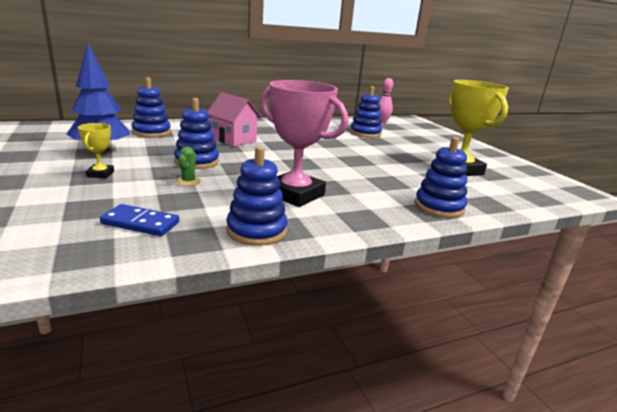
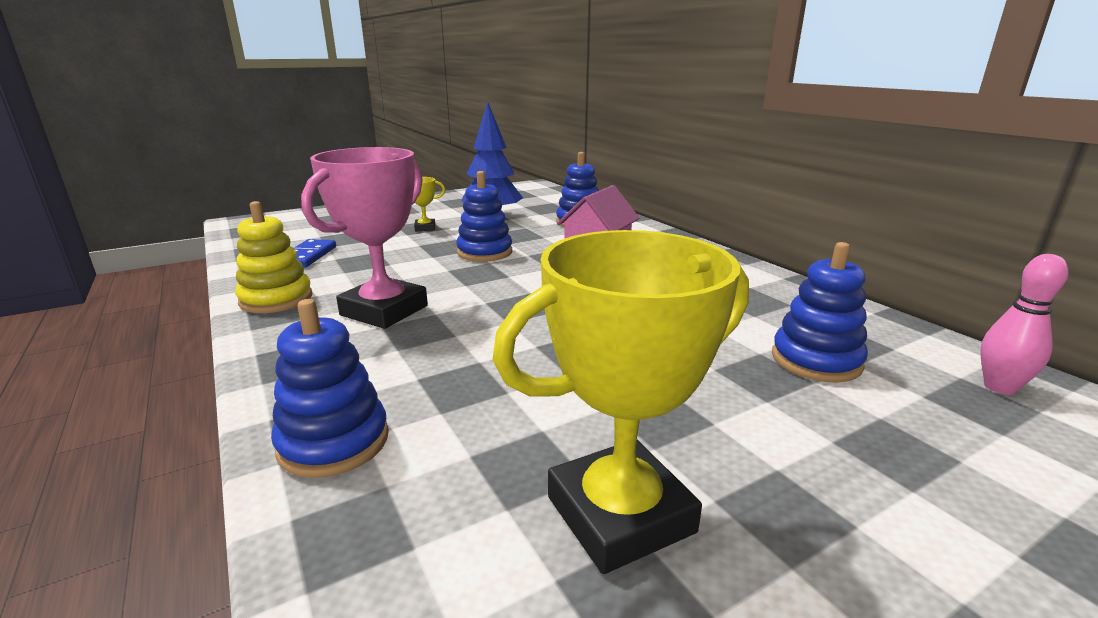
camera: 85 degrees right, 0 degrees up
(188, 181) = (416, 257): green cactus -> none
(256, 231) = (276, 299): blue stacking toy -> yellow stacking toy

